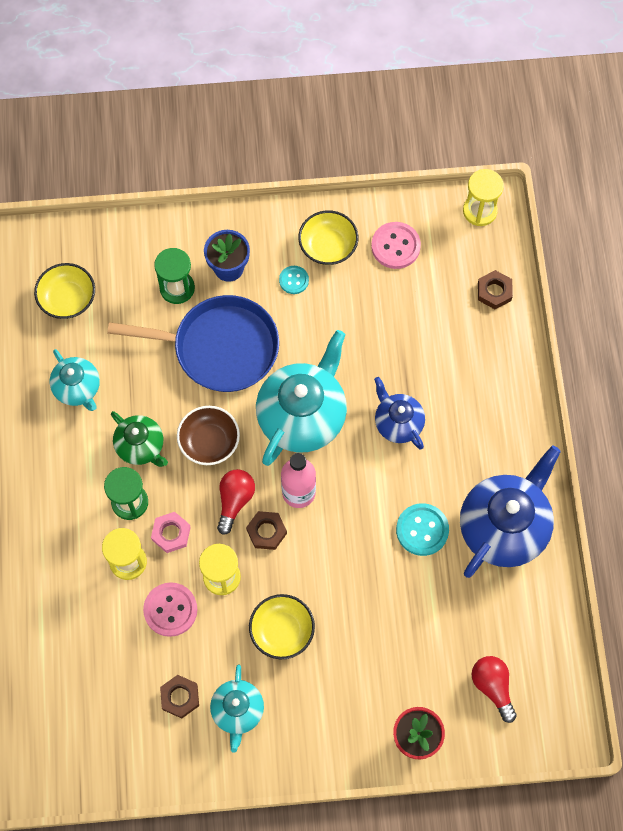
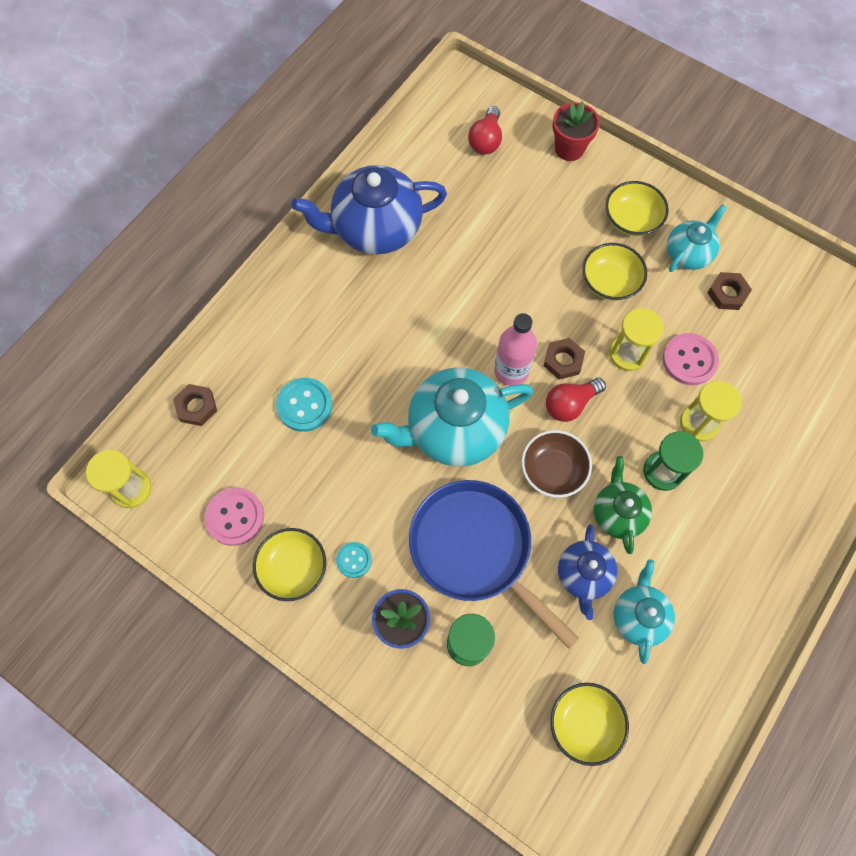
camera: 140 degrees left, 0 degrees up
(171, 533) = (645, 418): pink nut -> none
(308, 707) = (632, 219): none -> yellow bowl
(398, 423) = (381, 363): blue teapot -> blue teapot (583, 575)
(422, 530) = (439, 271): turquoise button -> turquoise button (304, 405)

